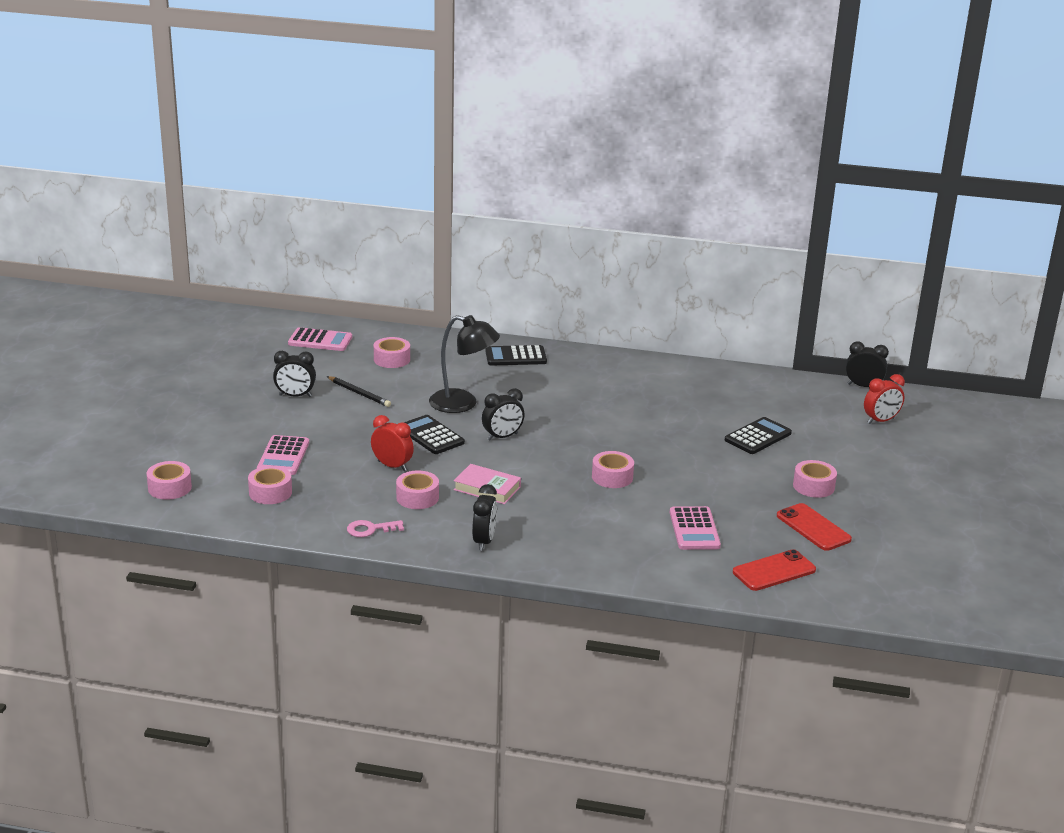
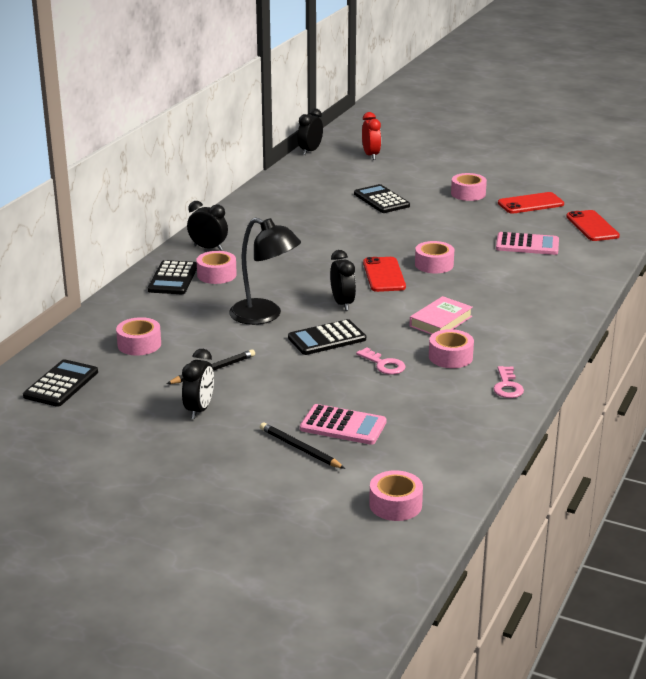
camera: 75 degrees left, 0 degrees up
(245, 442) = (300, 449): none -> black pencil
(270, 492) = (422, 438): pink tape -> pink tape (216, 275)
(320, 340) = (61, 384): pink calculator -> black calculator
(392, 466) = (384, 364): red clock -> pink key
(463, 404) = (264, 316): black lamp -> black lamp turned 90 degrees clockwise
(484, 541) = (536, 332): black clock -> black clock (208, 248)
(573, 452) = (384, 275): none -> red phone

